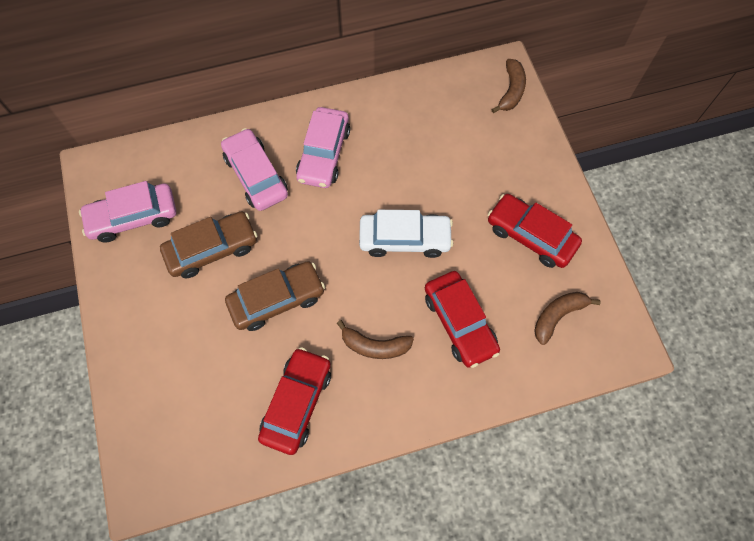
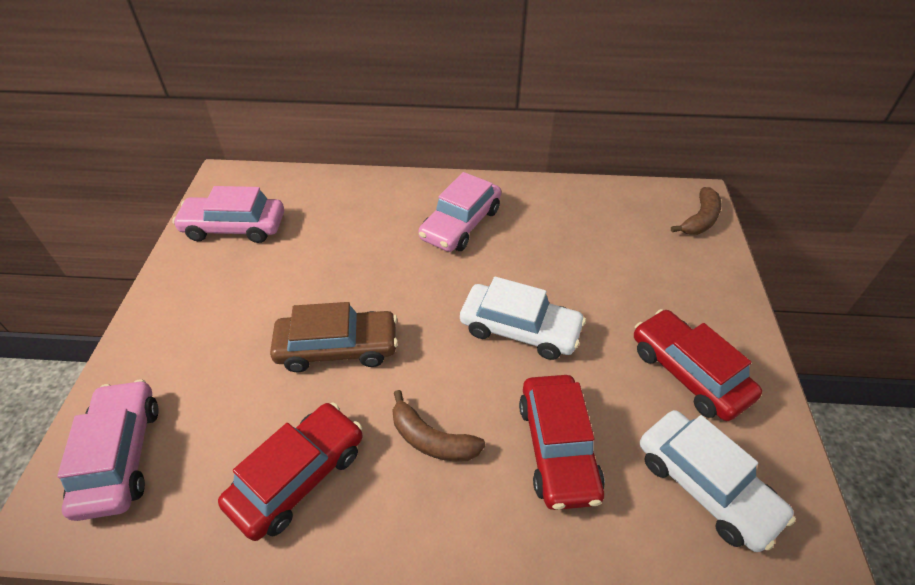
camera: 20 degrees right, 20 degrees down
(212, 249) = (295, 277): brown car -> none
(256, 175) = (379, 224): pink car -> pink car (120, 456)
(557, 316) = (705, 486): brown banana -> white car

